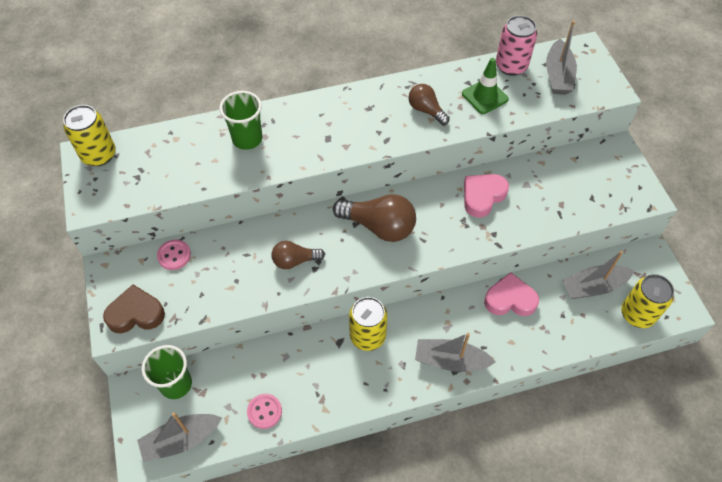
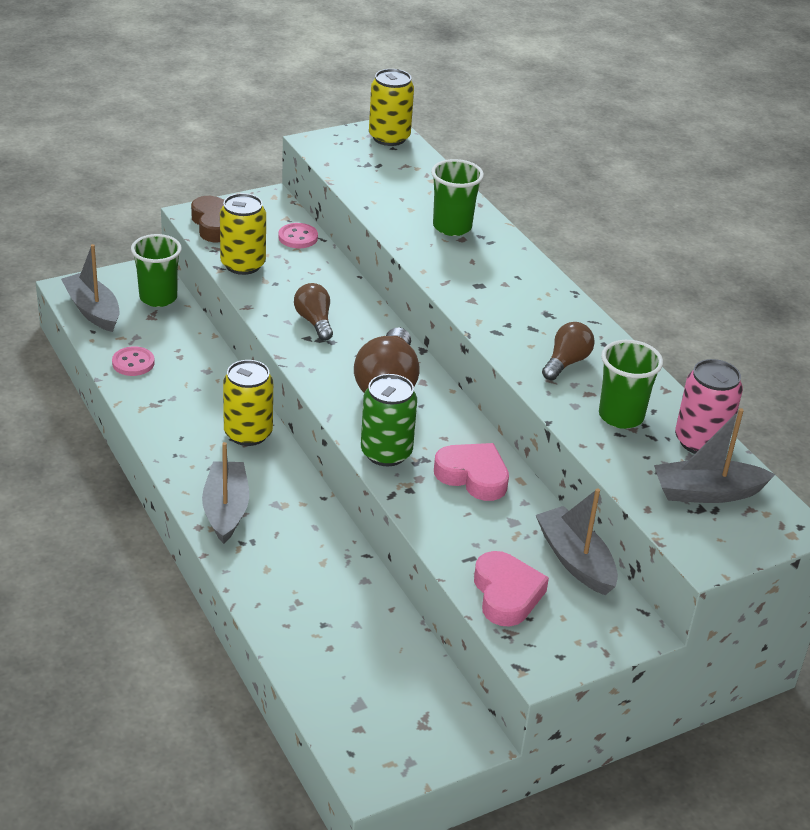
camera: 75 degrees right, 20 degrees down
(455, 240) = (386, 453): none -> green can
(484, 96) = (621, 416): green traffic cone -> green cup
(510, 299) = (336, 565): pink heart -> pink heart (506, 594)
(593, 287) = (384, 660): grey boat -> grey boat (575, 560)
(637, 314) = (346, 714): yellow can -> yellow can (243, 264)

